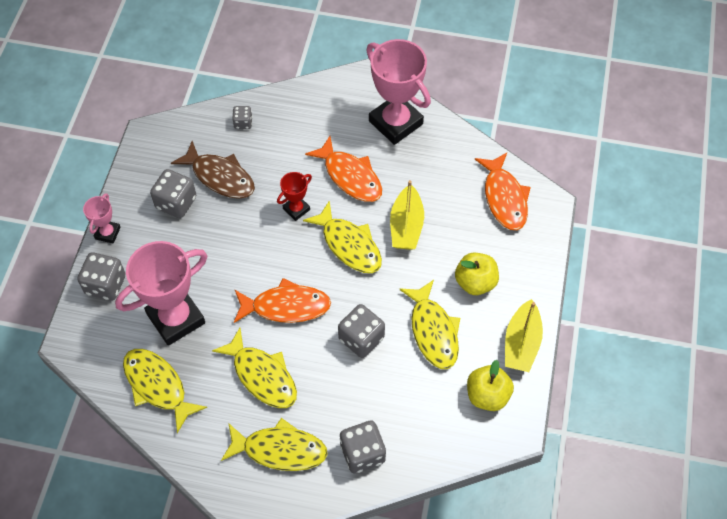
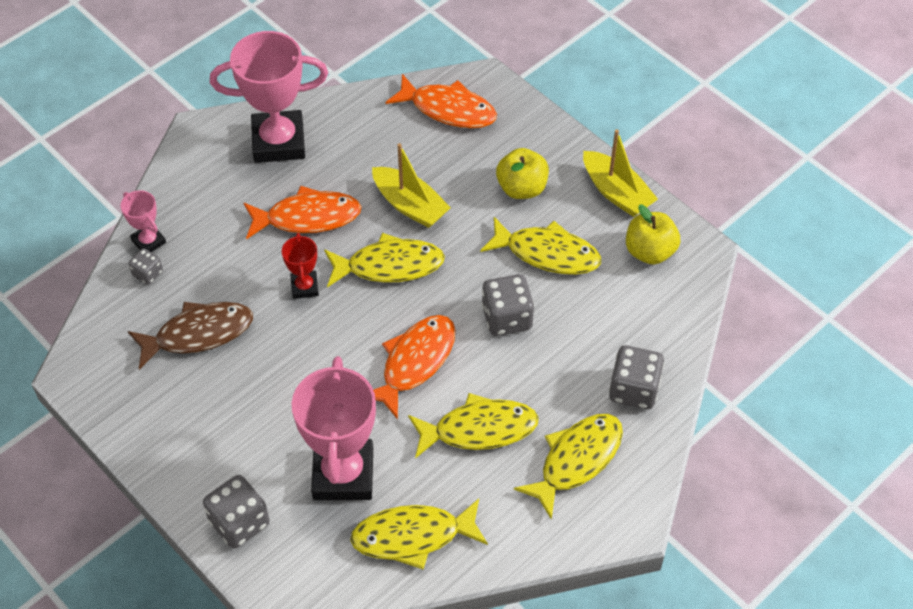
camera: 55 degrees left, 5 degrees down
(107, 233) = (171, 485): pink trophy -> pink trophy (148, 241)
(176, 203) = (193, 394): grey dice -> none

